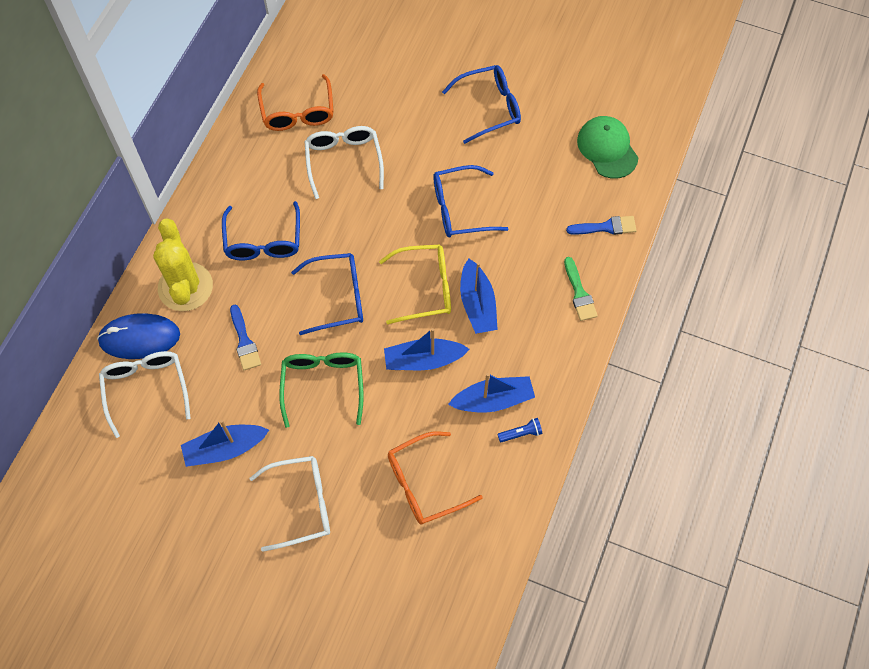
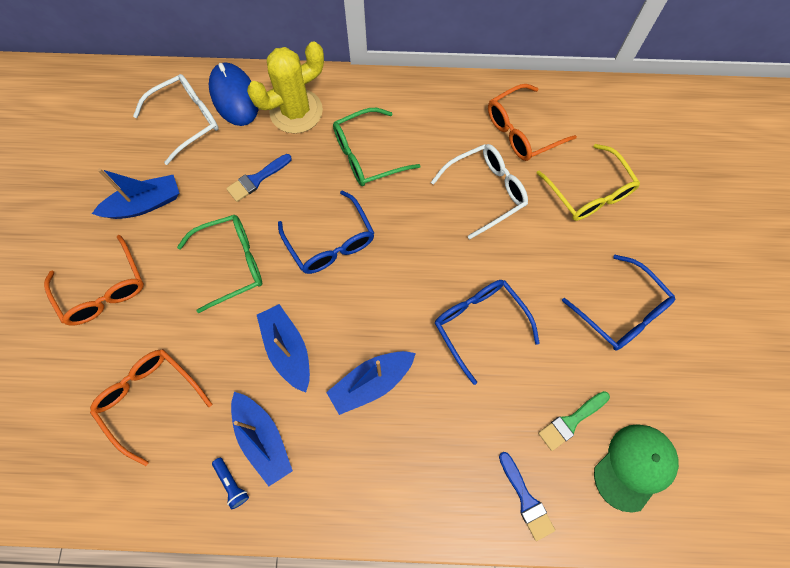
camera: 70 degrees right, 5 degrees up
(225, 449) = (145, 204): blue boat -> blue boat turned 105 degrees clockwise
(263, 241) = (367, 155): blue glasses -> green glasses
(301, 504) = (104, 290): white glasses -> orange glasses
(425, 288) = (371, 321): yellow glasses -> yellow glasses (589, 192)
(579, 293) = (426, 495): green brush -> green brush (571, 421)

